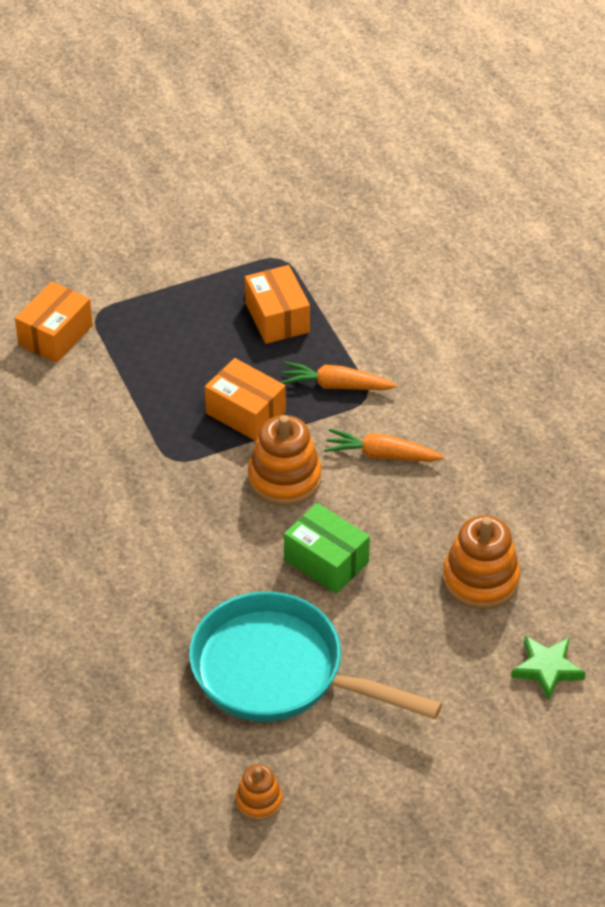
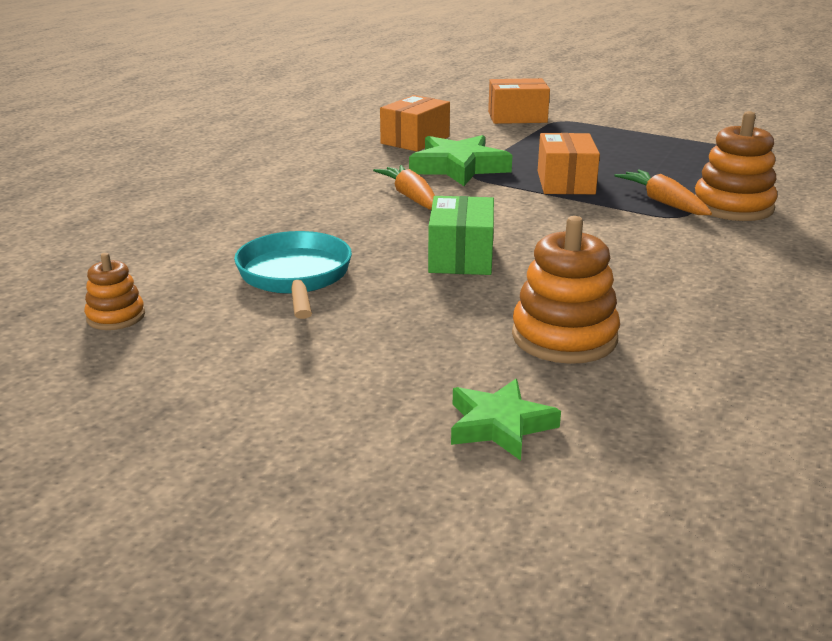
camera: 55 degrees right, 20 degrees down
(148, 457) = (458, 167): none -> green star
(277, 318) = (682, 165): orange box -> orange box (415, 140)
(279, 672) = (295, 277): turquoise pan -> turquoise pan, size x0.66
(284, 478) = (525, 214): orange stacking toy -> orange stacking toy (732, 207)
(382, 455) = (627, 241): orange carrot -> orange carrot (411, 197)

